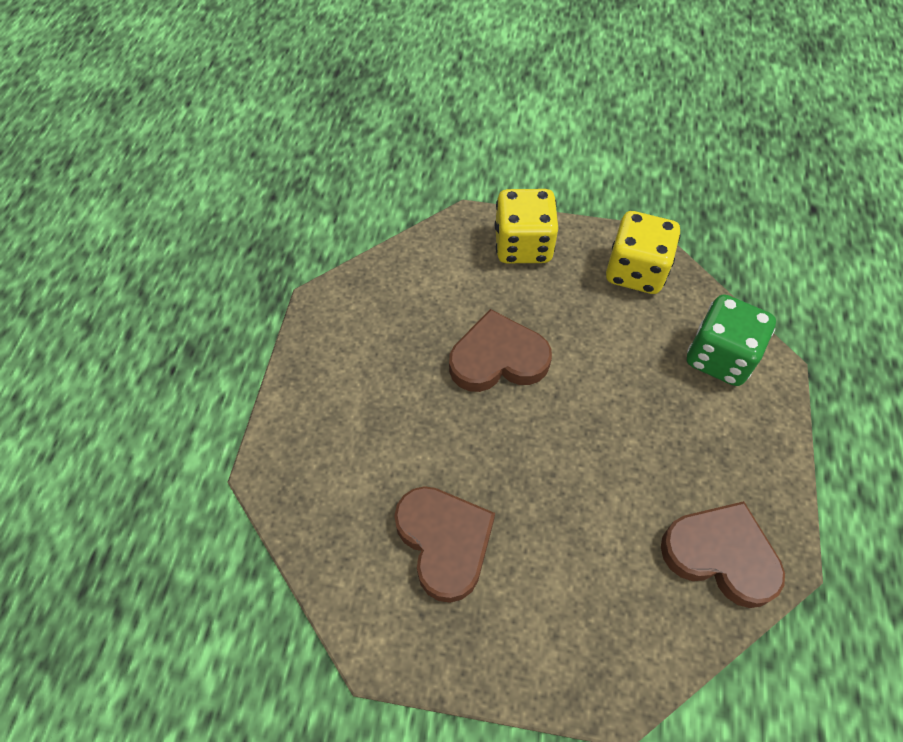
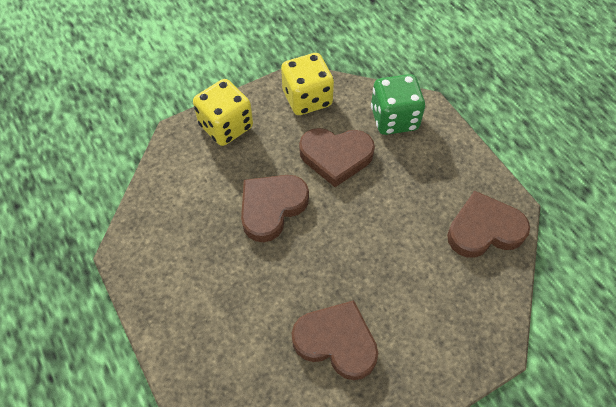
camera: 40 degrees left, 0 degrees up
(613, 353) = (336, 156): none -> brown heart

